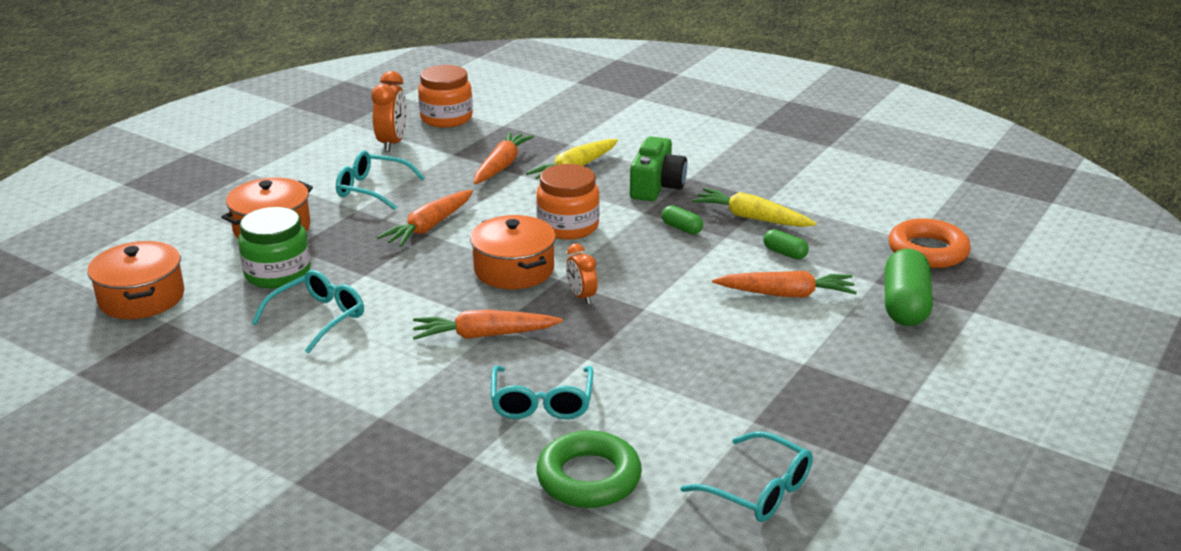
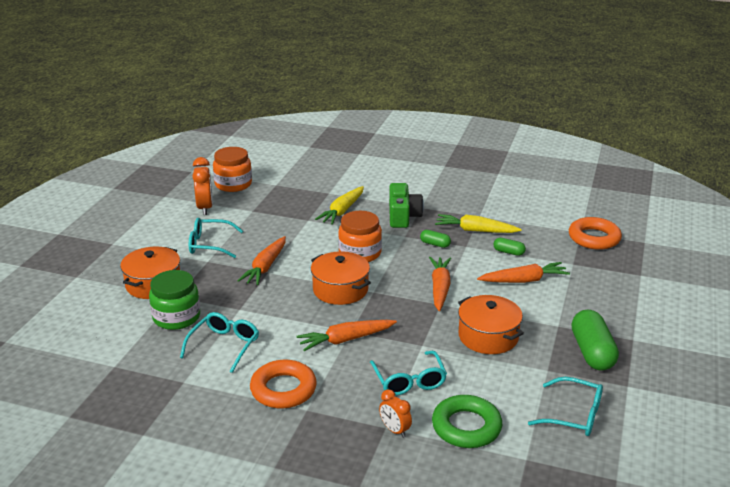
camera: 15 degrees left, 0 degrees up
(142, 298) = (86, 351): orange pot -> orange pot (488, 336)
(363, 385) = (283, 389): none -> orange ring
(501, 166) = (291, 215): orange carrot -> orange carrot (440, 288)
(581, 296) = (395, 302): orange clock -> orange clock (394, 430)
(905, 305) = (599, 277): green capsule -> green capsule (592, 352)

